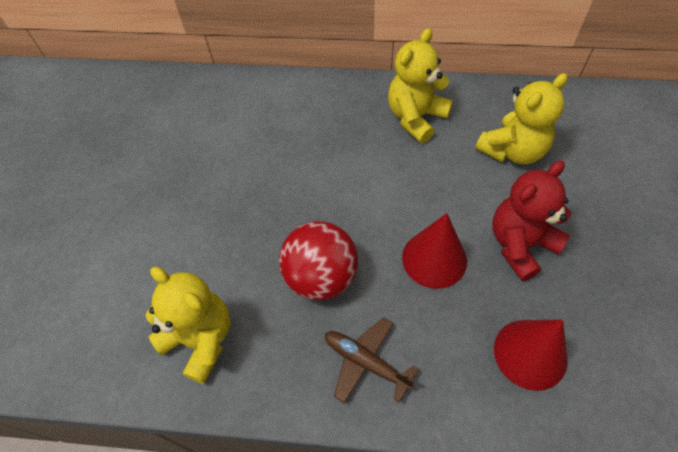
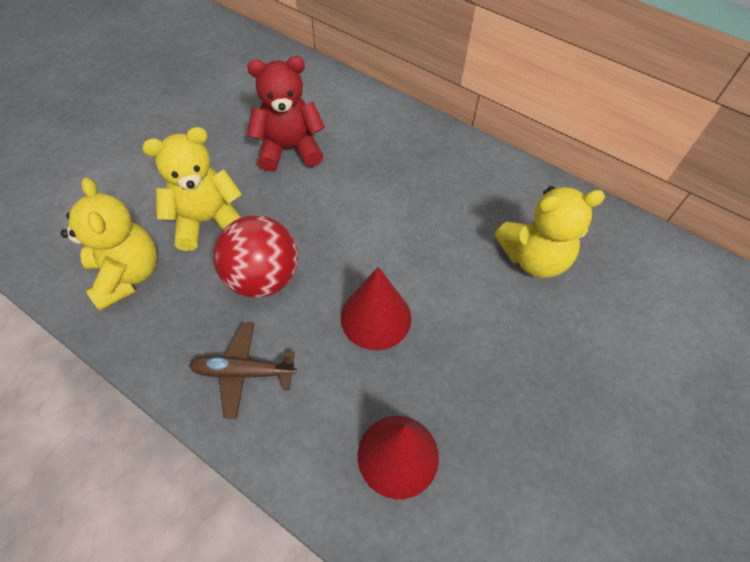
camera: 25 degrees right, 0 degrees up
(365, 362) = (243, 372): brown plane -> brown plane turned 60 degrees counterclockwise
(416, 118) = (460, 181): yellow teddy bear -> yellow teddy bear (207, 221)
(520, 244) = (470, 350): red teddy bear -> red teddy bear (289, 149)

